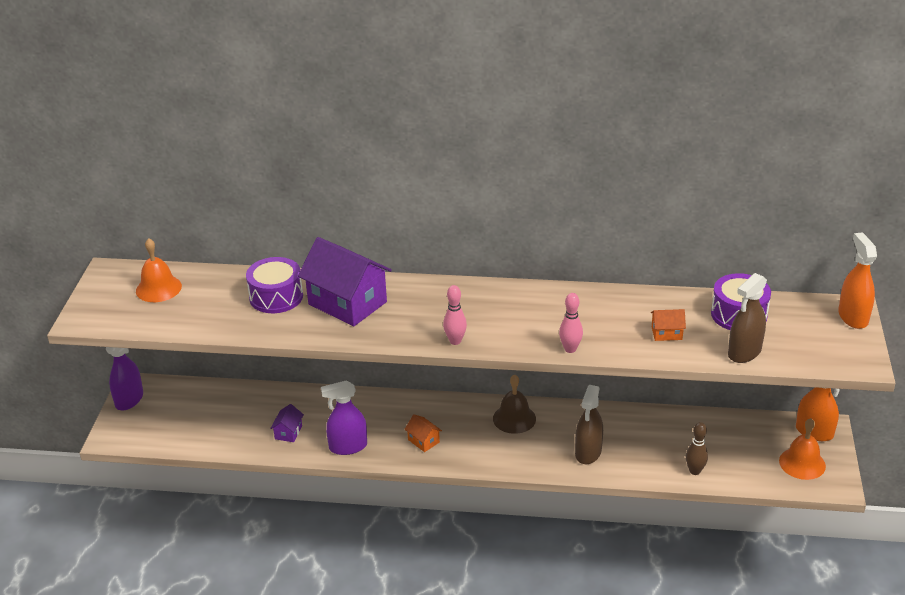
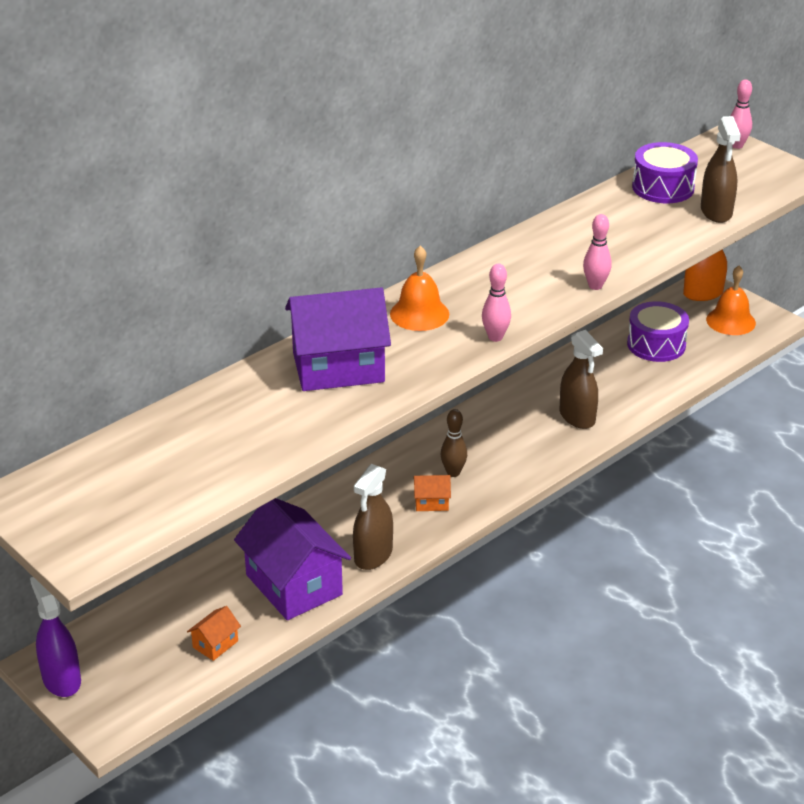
camera: 50 degrees left, 0 degrees up
(158, 288) = (110, 476): orange bell -> orange bell (419, 314)
(276, 297) = (256, 405): purple drum -> purple drum (656, 344)
(288, 432) = (294, 585): purple house -> purple house, size x2.33
(348, 447) = (373, 555): purple spray bottle -> brown spray bottle
(514, 418) = (475, 431): brown bell -> none
(666, 333) = (640, 231): orange house -> orange house (215, 644)
(695, 471) = (673, 376): brown bowling pin -> brown bowling pin (453, 472)
(853, 317) = (736, 145): orange spray bottle -> pink bowling pin

